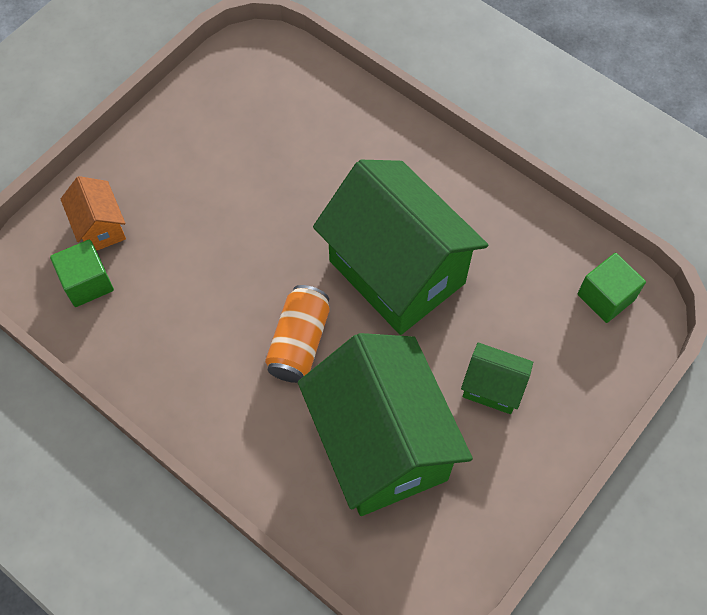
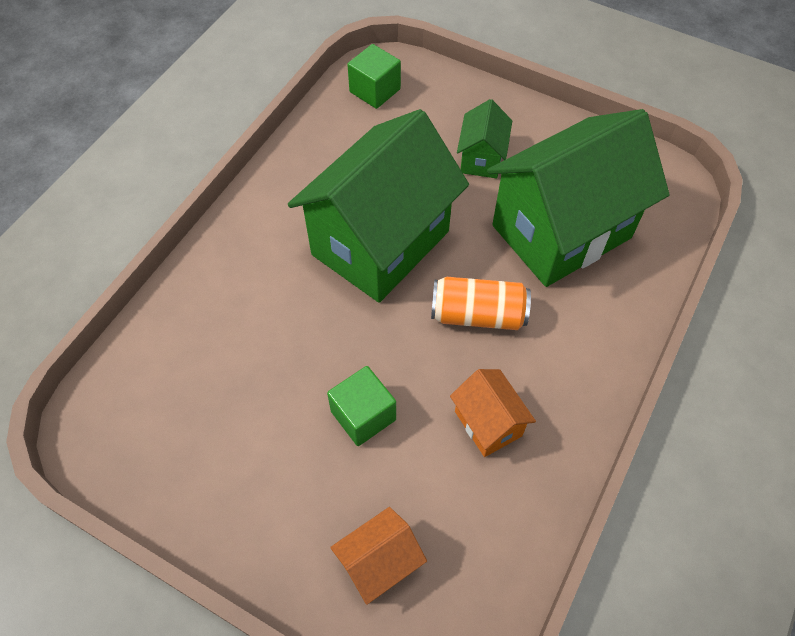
camera: 100 degrees left, 5 degrees down
(87, 282) = (459, 557): green cube -> green cube (363, 415)
(190, 327) = (488, 423): none -> orange house

